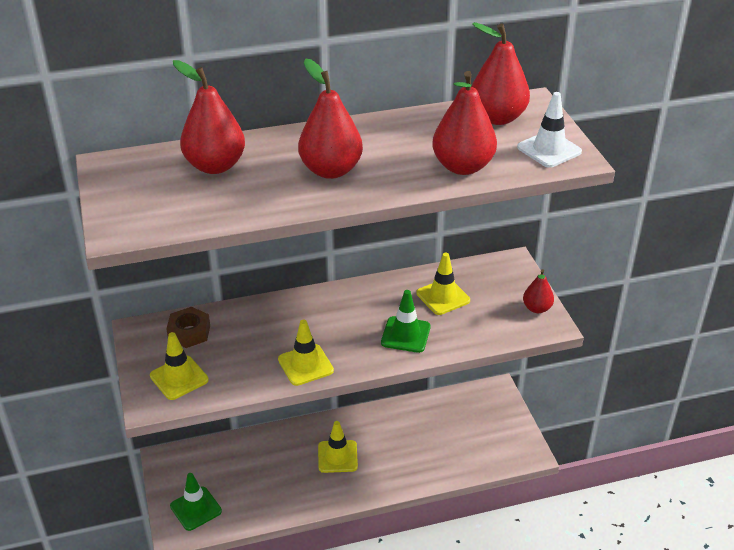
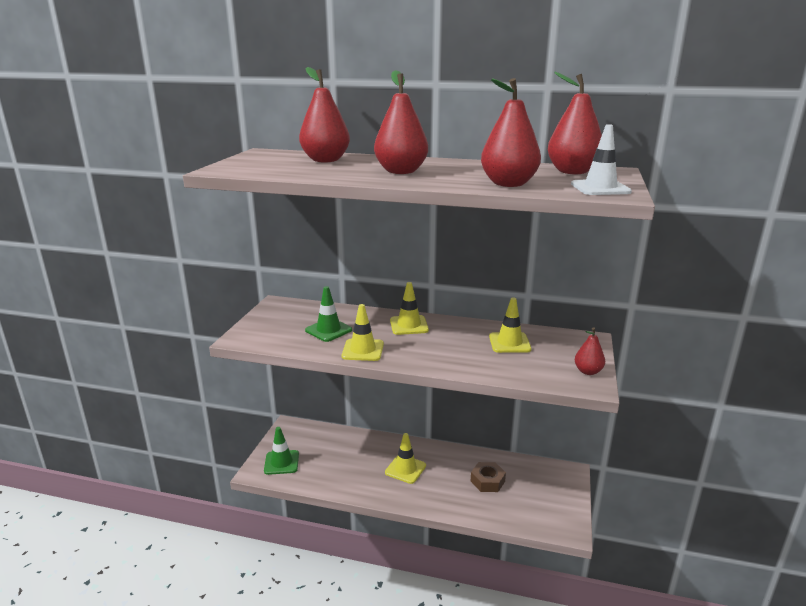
camera: 30 degrees right, 15 degrees down
(179, 378) = (272, 332): yellow traffic cone -> yellow traffic cone (409, 325)
(189, 332) = (305, 312): brown nut -> brown nut (487, 481)
(405, 335) = (457, 355): green traffic cone -> green traffic cone (328, 330)

